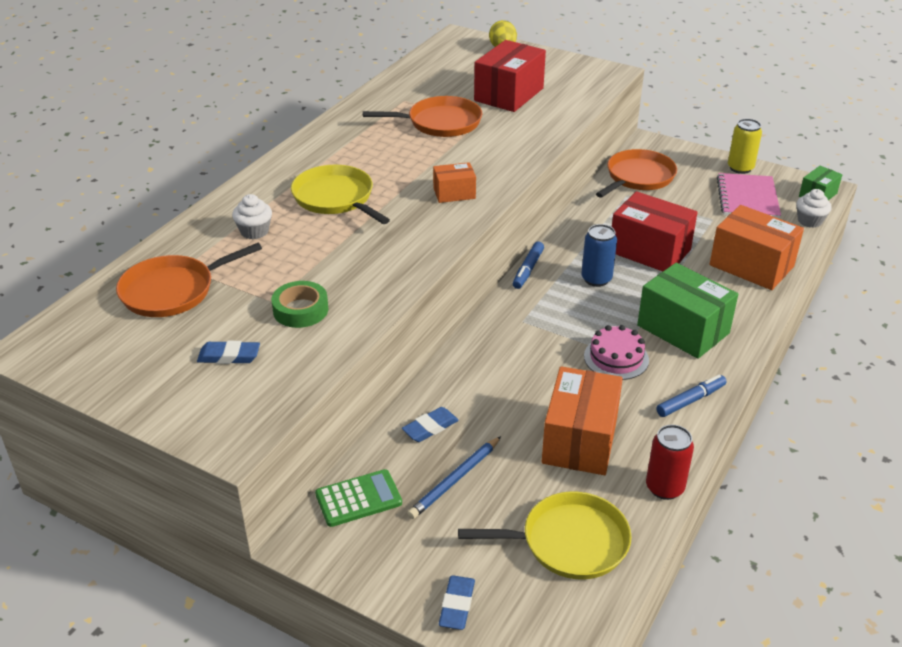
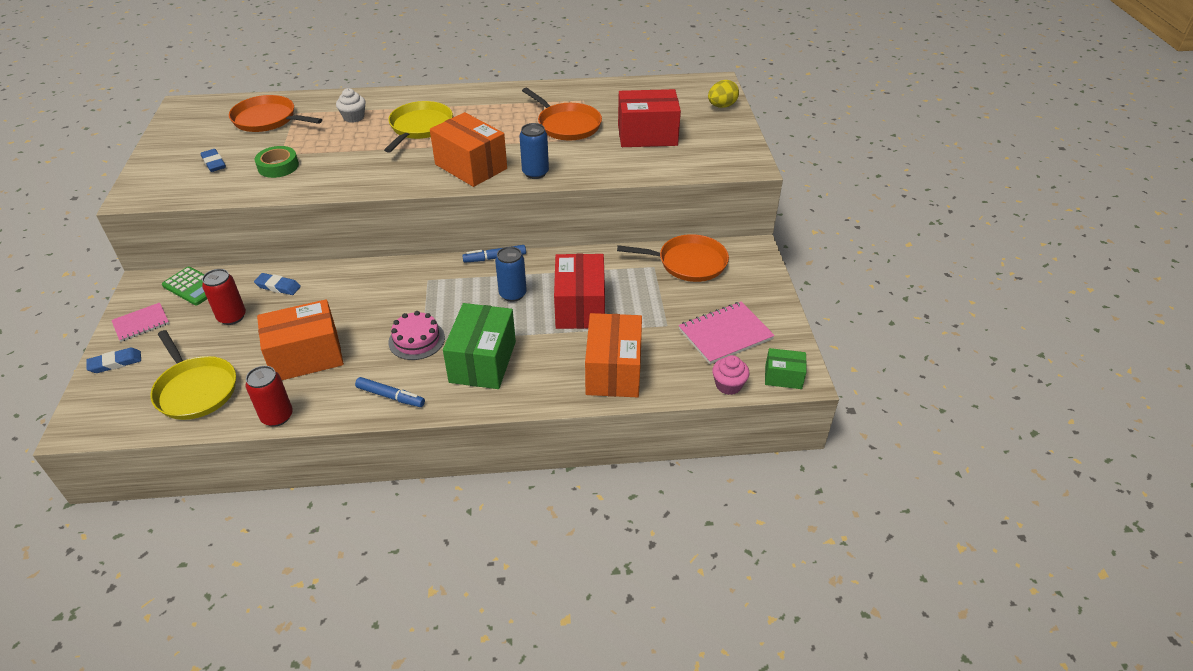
camera: 55 degrees right, 5 degrees up
(393, 564) = (141, 323): none -> pink notebook
(454, 193) = (471, 166): orange box -> orange box, size x1.88
(455, 479) = (232, 317): blue pencil -> red can
(507, 165) = (535, 173): none -> blue can
(740, 168) = (774, 314): yellow can -> none
(809, 221) = (728, 385): white cupcake -> pink cupcake

